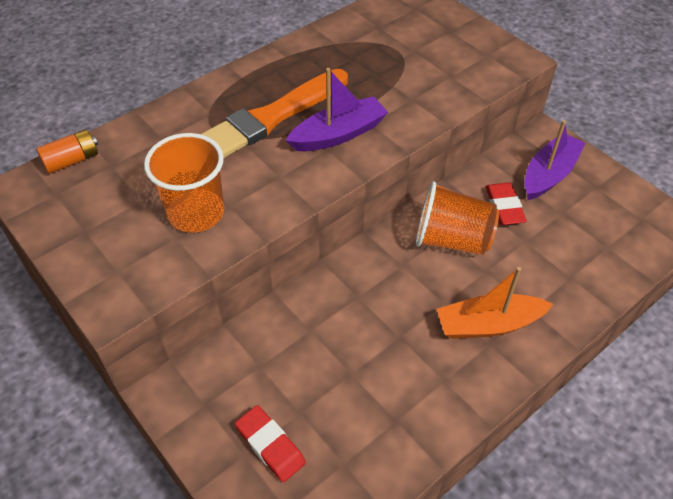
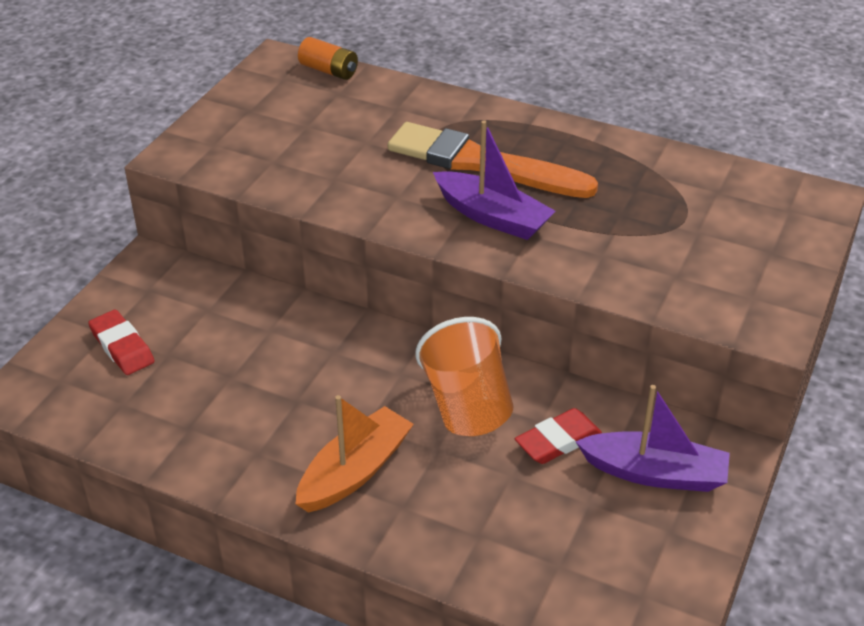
camera: 65 degrees right, 10 degrees down
(196, 213) = (310, 162): orange cup -> none
(270, 445) = (122, 347): red eraser -> red eraser turned 60 degrees counterclockwise
(488, 324) = (355, 471): orange boat -> orange boat turned 75 degrees clockwise

